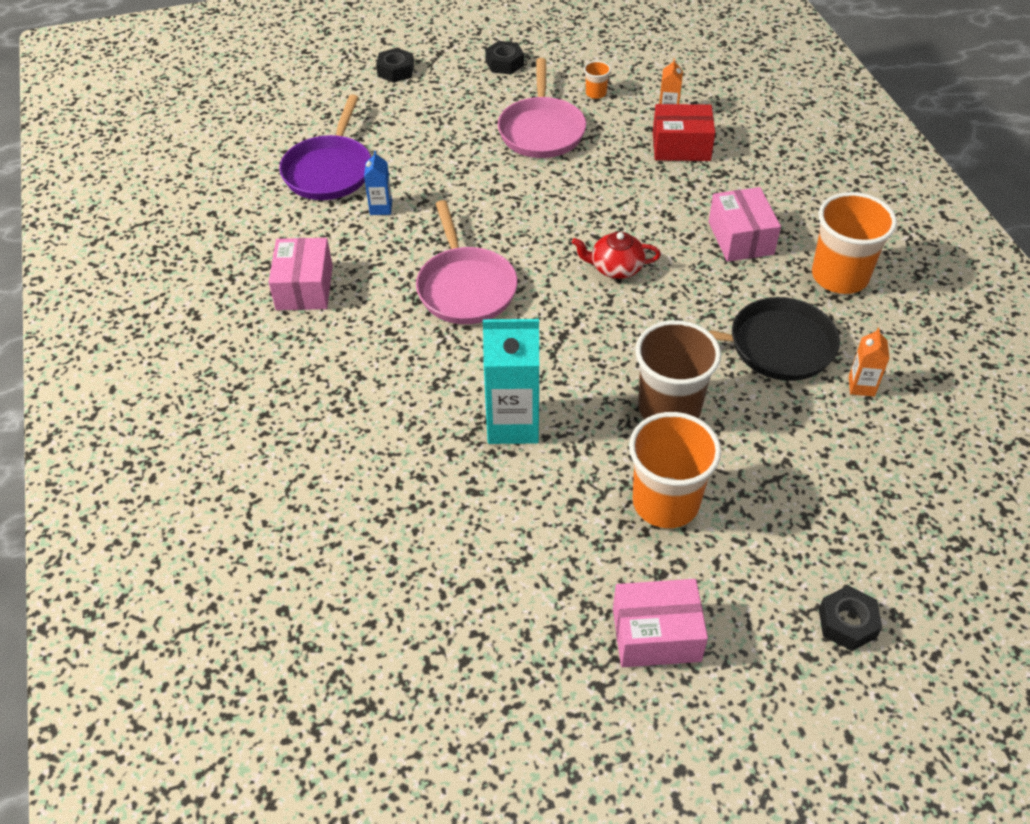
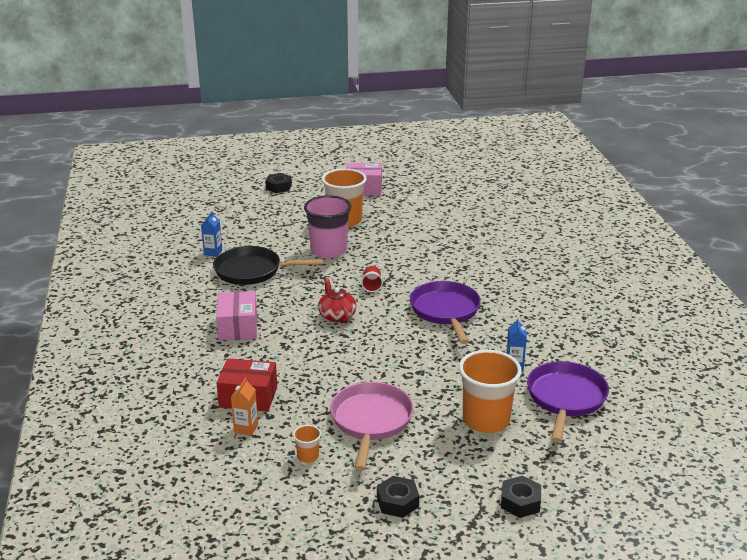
camera: 175 degrees left, 20 degrees down
(304, 287) = (561, 318): pink box -> none
(465, 287) = (446, 311): pink pan -> purple pan
(513, 424) = (419, 249): turquoise carton -> none
(578, 329) = (372, 286): none -> red cup
(616, 268) = (337, 315): red teapot -> red teapot turned 120 degrees counterclockwise
(669, 408) = (328, 250): brown cup -> pink cup
(839, 276) = (184, 301): orange cup -> orange cup (486, 420)
(861, 386) = (213, 252): orange carton -> blue carton

